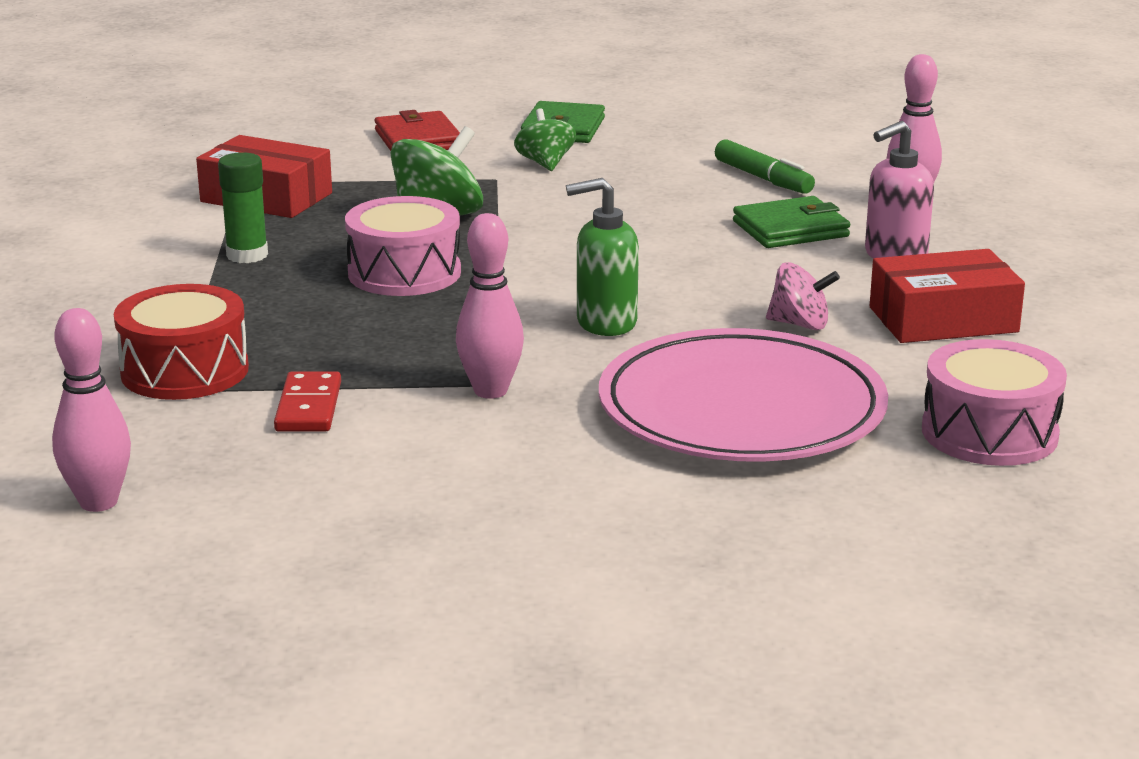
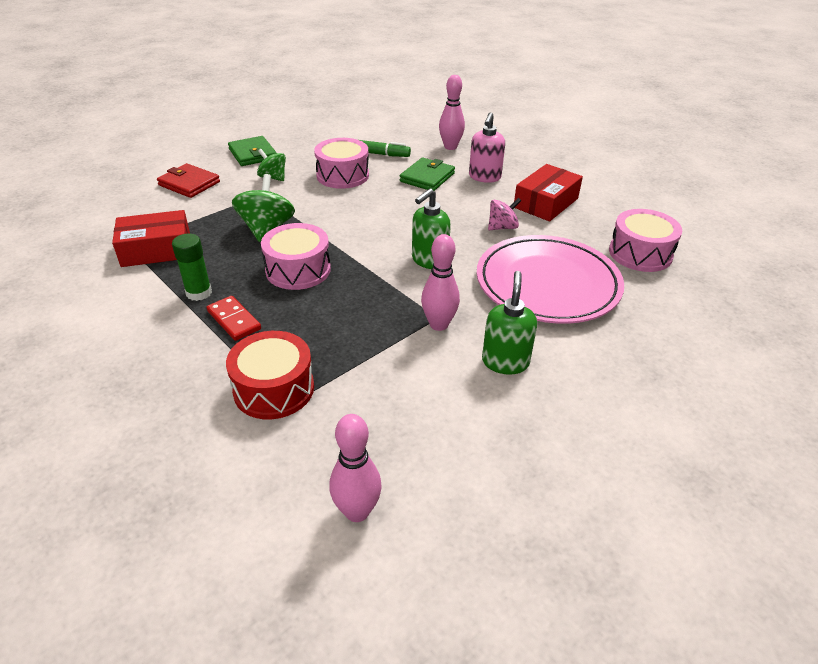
camera: 40 degrees left, 15 degrees up
(308, 407) = (371, 379): red domino -> red domino (234, 320)
(511, 460) = (505, 362): none -> green soap dispenser
(655, 189) = (342, 175): none -> pink drum

